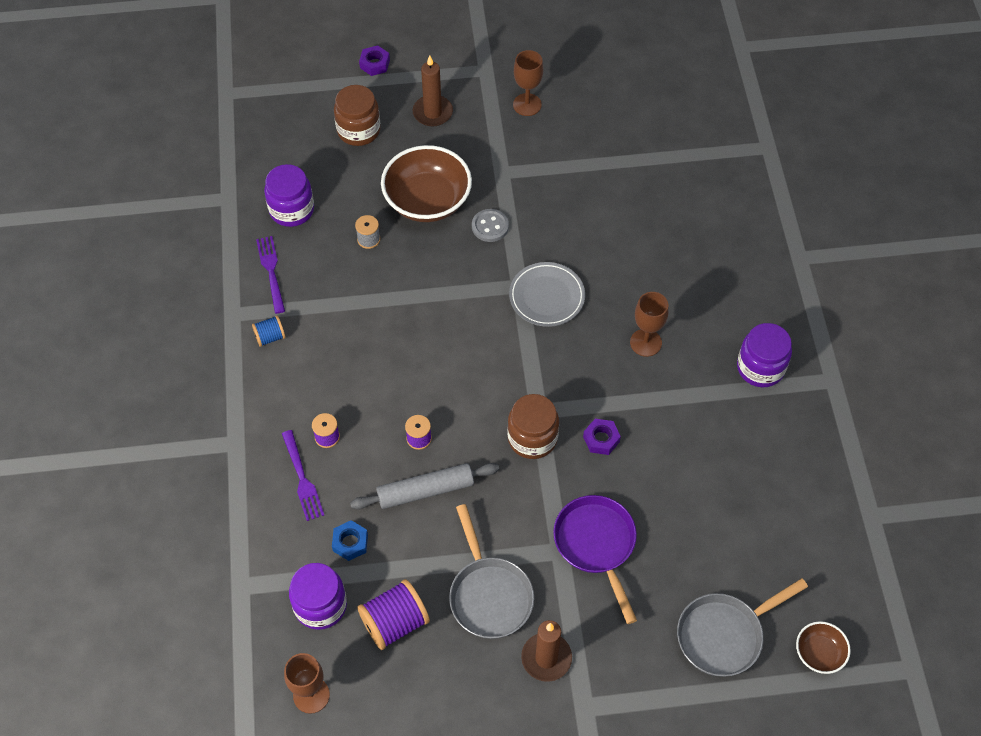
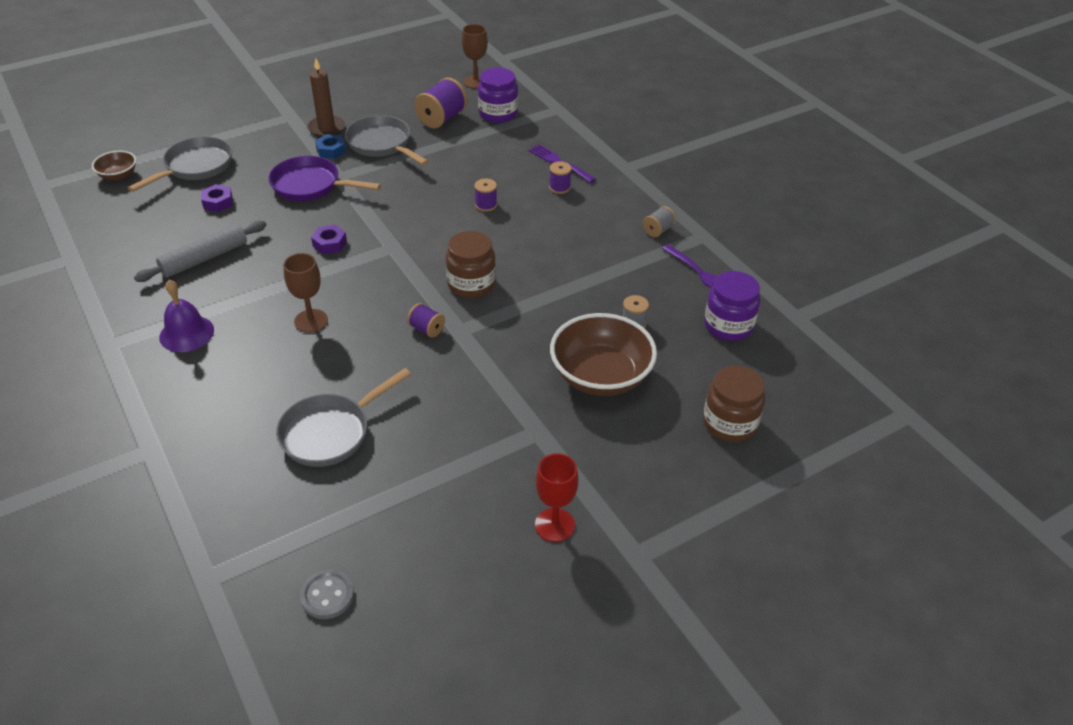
camera: 155 degrees right, 15 degrees down
(270, 337) = (658, 230): blue spool -> grey spool
(350, 543) = (499, 143): blue nut -> blue nut (331, 150)
(374, 64) = (779, 511): purple nut -> purple nut (218, 202)
(425, 490) = (461, 180): grey rolling pin -> grey rolling pin (205, 258)
(432, 112) = (663, 473): brown candle -> none
(490, 226) = (519, 372): grey button -> grey button (327, 595)
(527, 105) = (554, 525): brown goblet -> red goblet
(532, 438) = (390, 229): brown jar -> brown jar (471, 284)
(547, 297) = (427, 329): grey plate -> purple spool
(596, 545) = (310, 185): purple pan -> purple pan turned 150 degrees clockwise
(658, 225) = (330, 432): none -> grey pan
(760, 368) = (186, 333): purple jar -> purple bell

